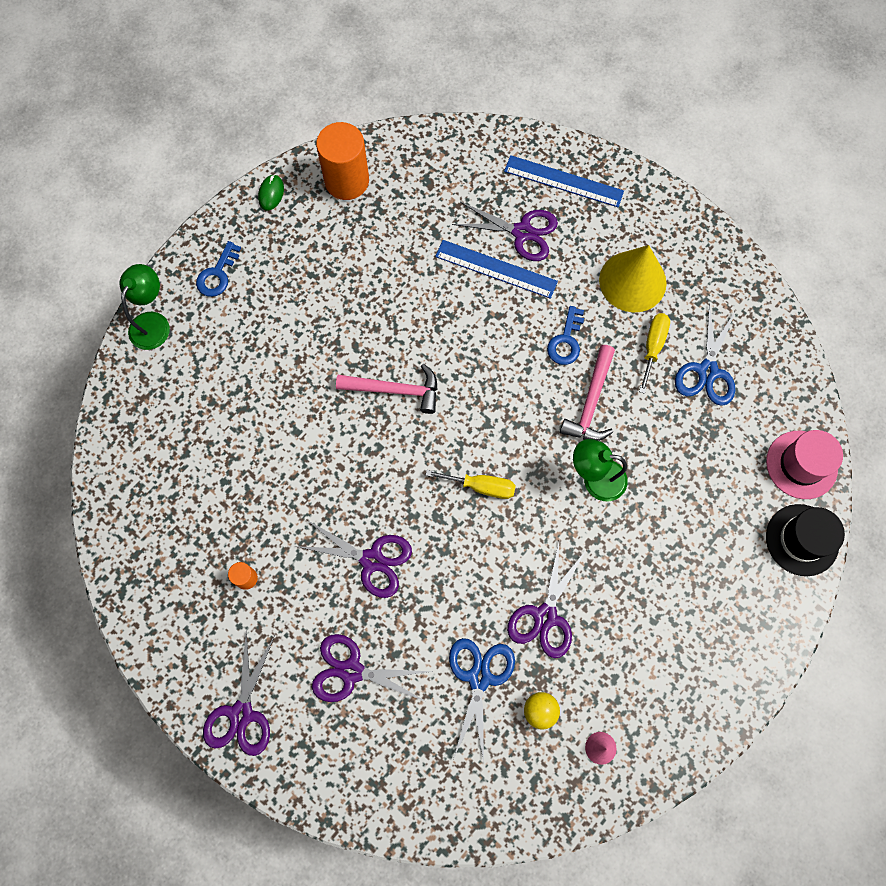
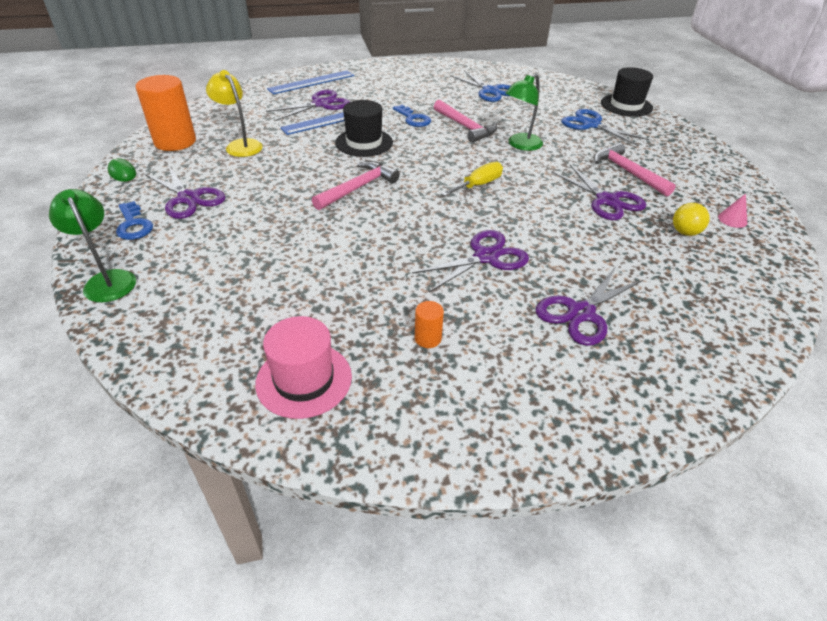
camera: 55 degrees left, 30 degrees down
(241, 713) = (573, 413): purple scissors -> purple scissors (188, 198)
(384, 237) = (240, 145): none -> yellow lamp
(477, 333) = (364, 142): none -> black hat
(479, 677) = (637, 248): blue scissors -> blue scissors (591, 125)
(622, 611) = (627, 172): none -> pink hammer
(632, 281) = (405, 88): yellow cone -> none
(653, 347) = (454, 98): yellow screwdriver -> none
(801, 464) = (578, 90): pink hat -> pink hat (304, 380)

